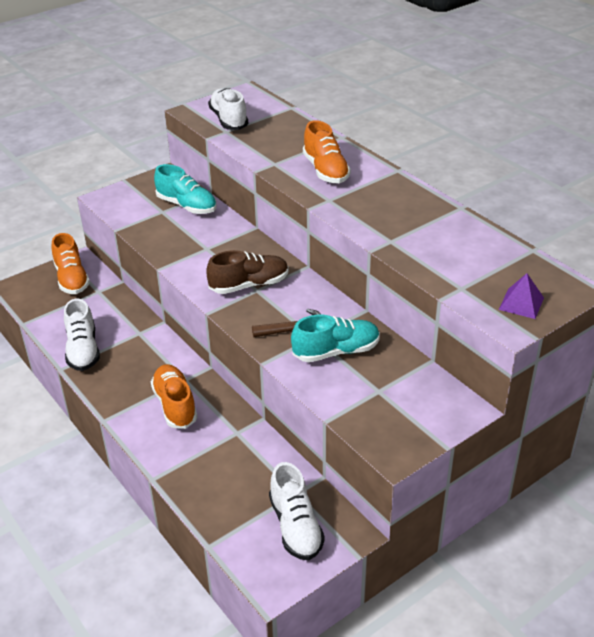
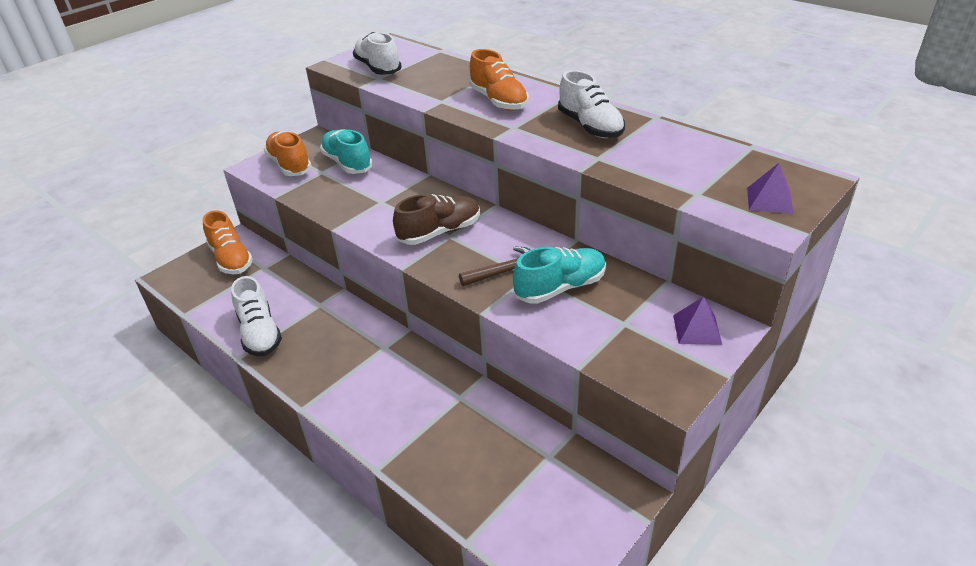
camera: 10 degrees left, 0 degrees up
(175, 405) = (380, 377): orange shoe -> orange shoe (289, 165)
(187, 206) = (347, 163): turquoise shoe -> turquoise shoe turned 150 degrees counterclockwise
(295, 526) = (562, 497): white shoe -> white shoe (590, 127)
(438, 406) = (697, 329): none -> purple pyramid

